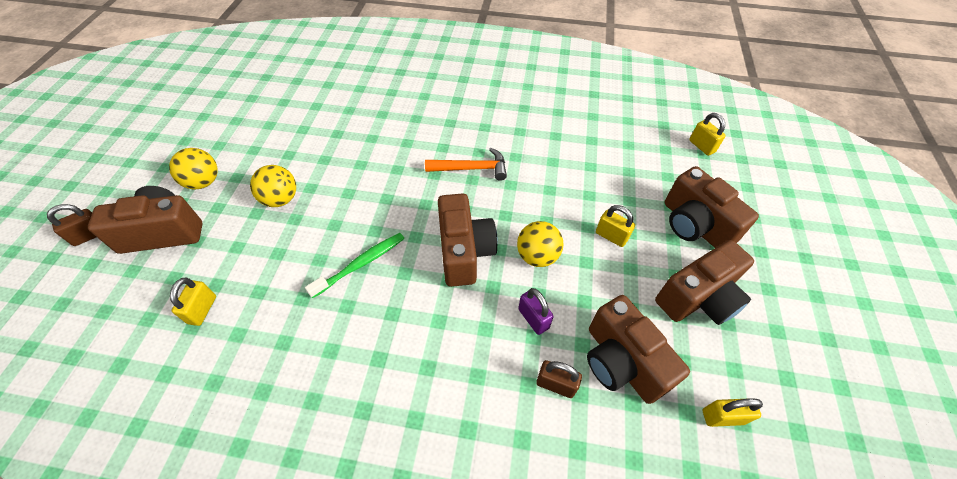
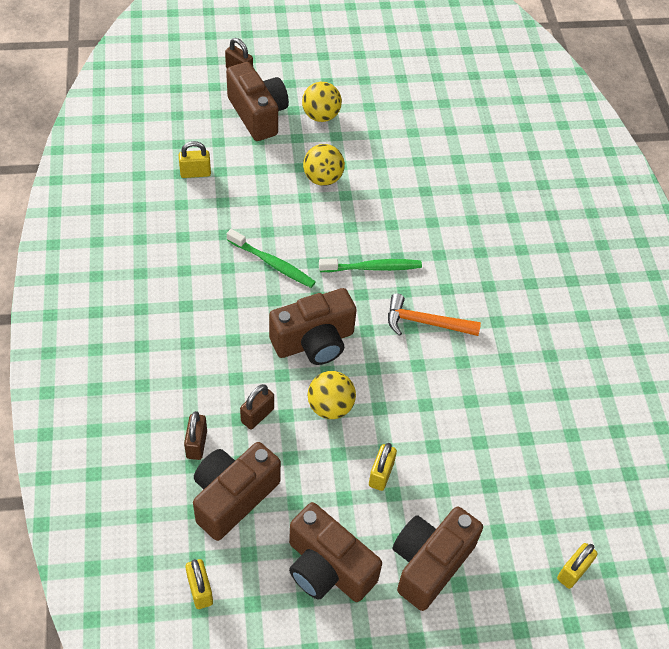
camera: 70 degrees right, 0 degrees up
(401, 188) = (372, 268): none -> green toothbrush
(471, 168) = (426, 322): orange hammer -> orange hammer turned 120 degrees clockwise
(533, 318) = (257, 415): purple padlock -> brown padlock

